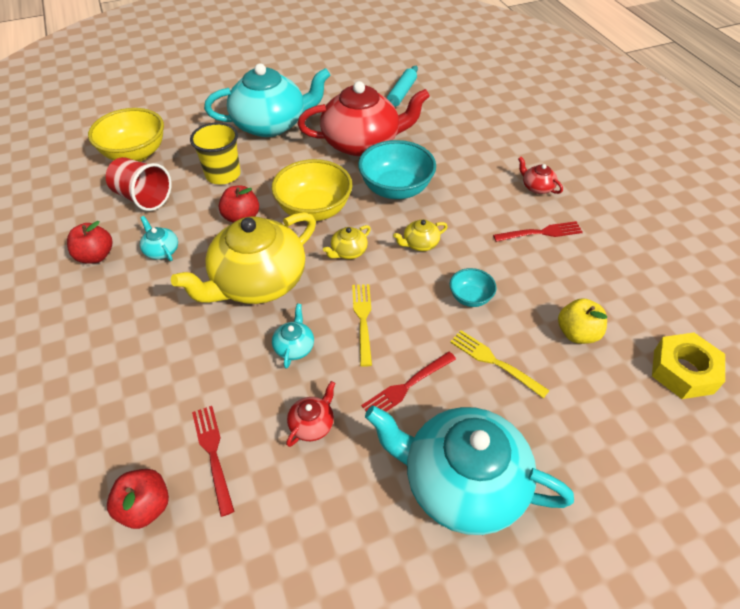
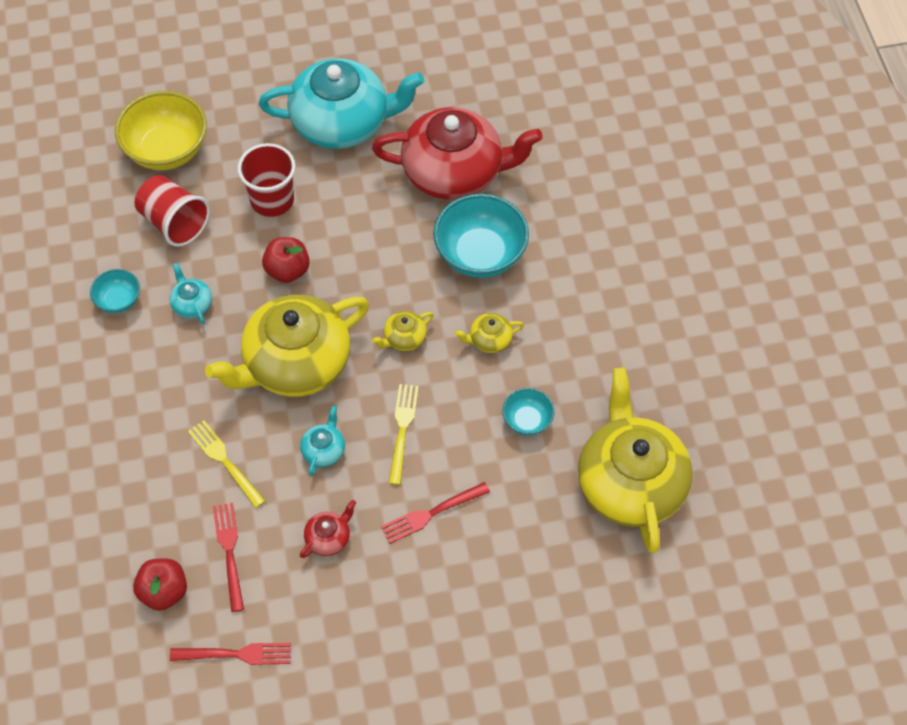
camera: 10 degrees right, 10 degrees up
(96, 256) = (118, 300): red apple -> turquoise bowl
(223, 175) = (272, 200): yellow cup -> red cup
(314, 210) = (375, 271): yellow bowl -> none
(401, 93) = (527, 89): turquoise rolling pin -> none
(461, 482) = (460, 618): turquoise teapot -> none
(494, 362) = (530, 501): yellow fork -> yellow fork (225, 461)
(537, 187) = (656, 277): red teapot -> none
(541, 233) = (637, 346): red fork -> red fork (236, 654)
(577, 333) = (630, 483): yellow apple -> yellow teapot
(683, 371) = (726, 544): yellow nut -> none

